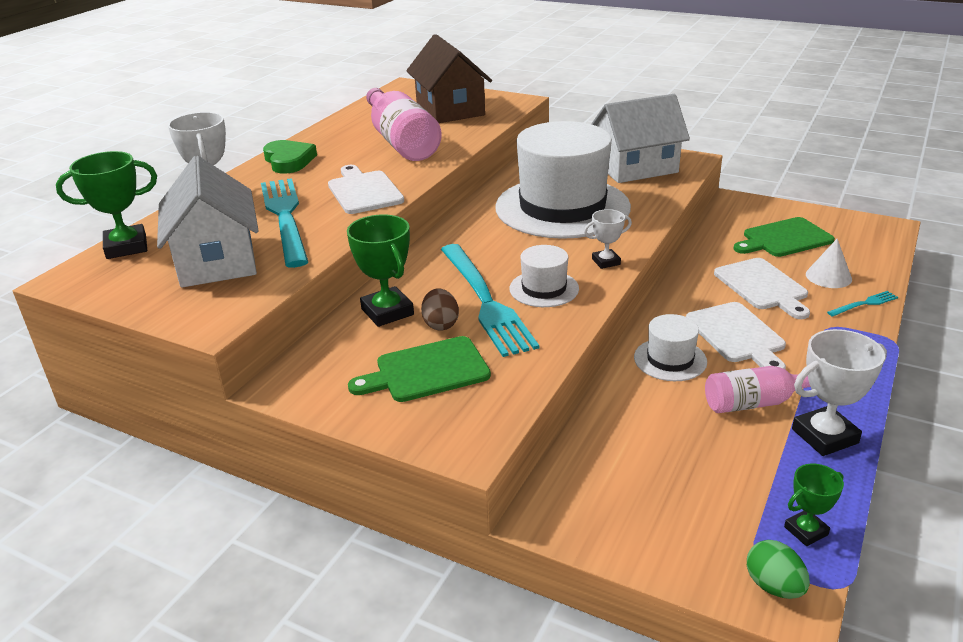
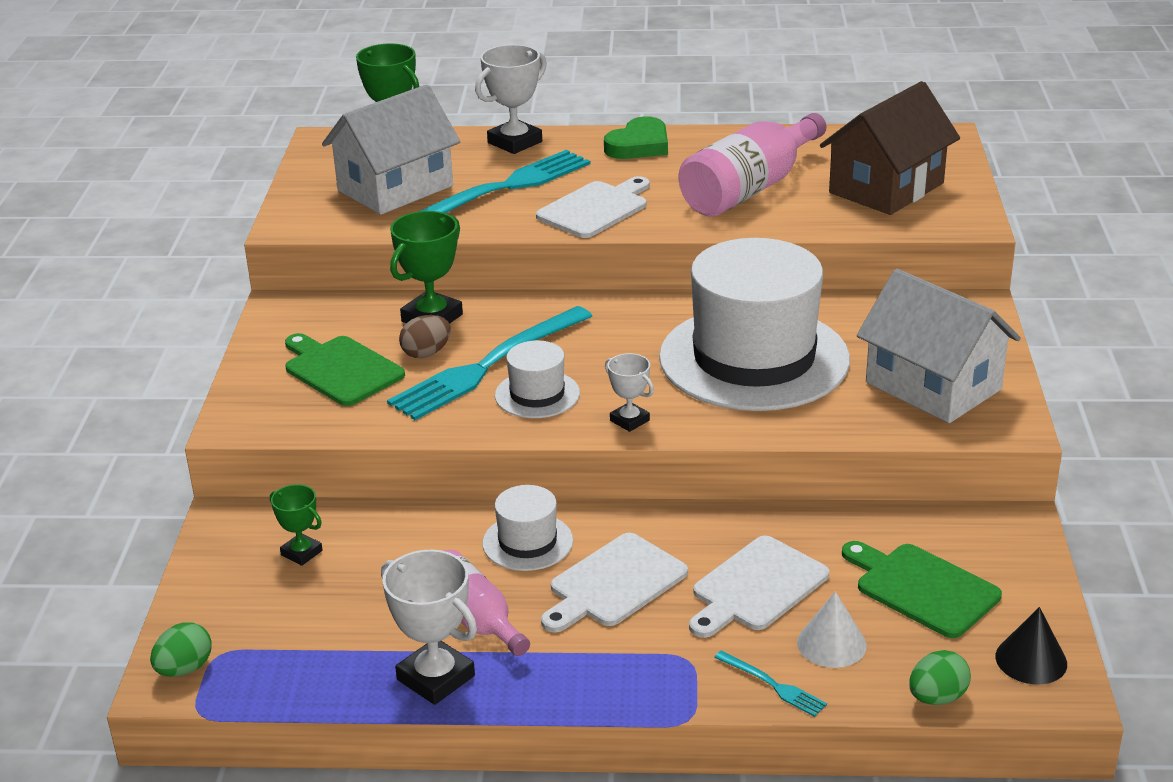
camera: 65 degrees right, 0 degrees up
(806, 531) = (269, 680): green trophy -> green trophy (301, 553)
(859, 227) = (1031, 660): none -> black cone
(886, 259) = (937, 697): none -> green egg

